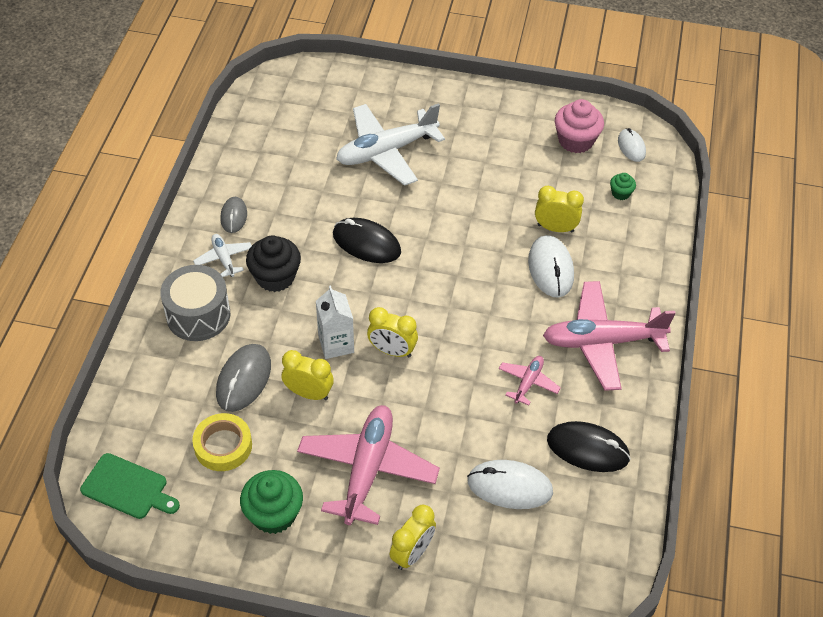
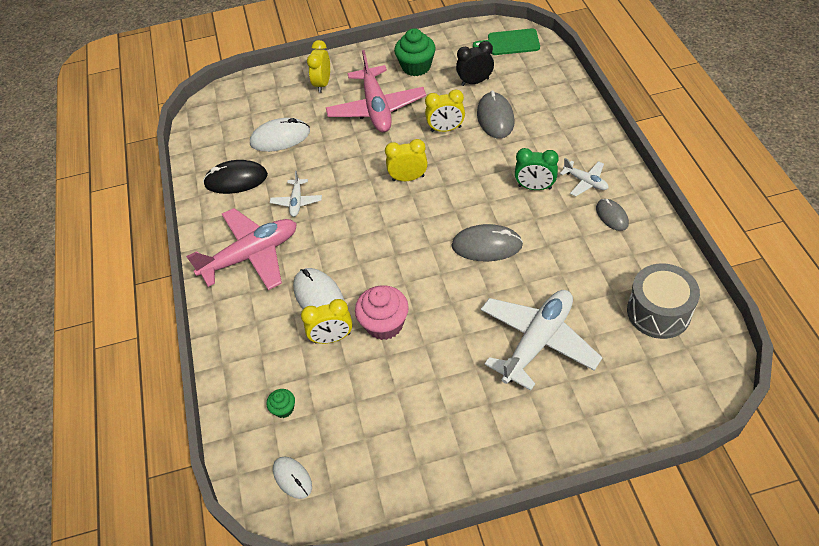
camera: 160 degrees right, 0 degrees up
(198, 315) = (564, 139): grey drum -> grey drum (658, 312)
(223, 446) = (475, 82): yellow tape -> black clock
(275, 277) = (534, 187): black cupcake -> green clock
(336, 344) = (451, 164): white carton -> none
(366, 243) = (486, 245): black mouse -> grey mouse
(528, 382) = (296, 202): pink plane -> white plane
(576, 141) = (356, 455): pink cupcake -> pink cupcake (384, 324)

